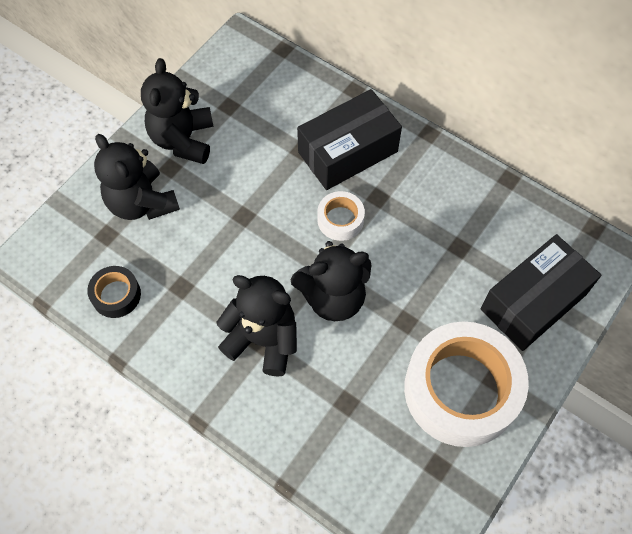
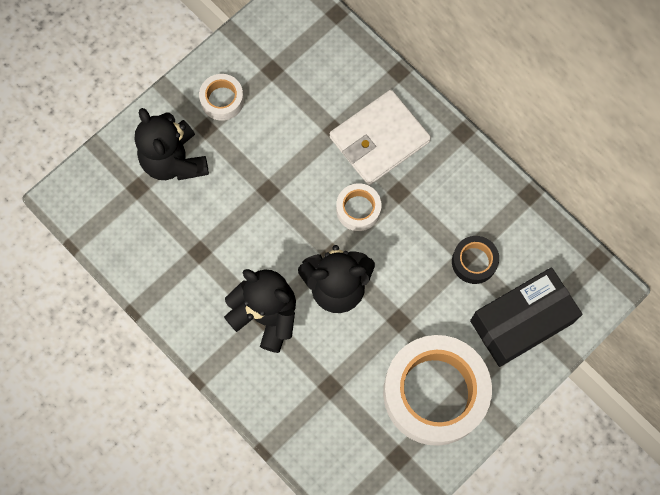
camera: 10 degrees right, 10 degrees up
(116, 295) = (139, 250): black tape -> black tape (474, 262)
(183, 140) = (222, 100): black teddy bear -> white tape
(348, 152) = (379, 139): black box -> white wallet

